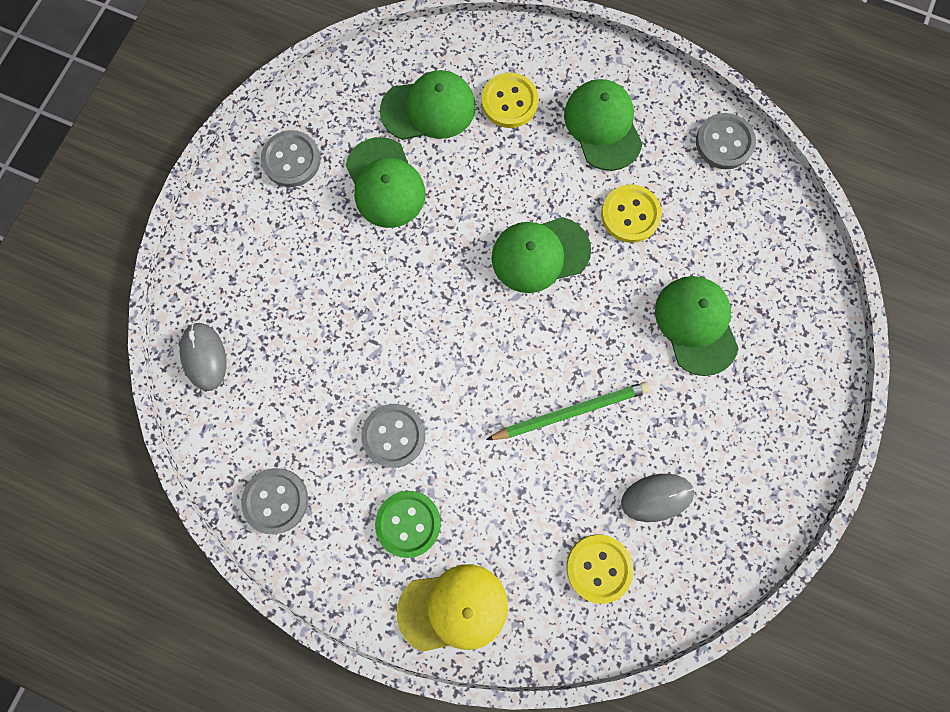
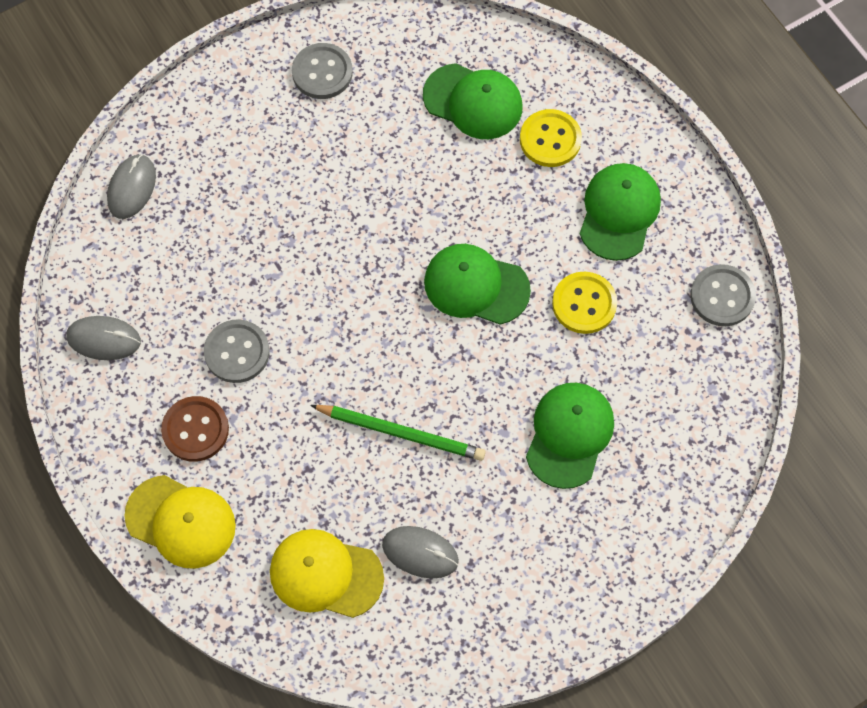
camera: 35 degrees right, 10 degrees down
(276, 500) = (104, 339): grey button -> grey mouse
(385, 183) = (387, 141): green cap -> none
(408, 523) = (195, 430): green button -> brown button
(598, 568) = (325, 574): yellow button -> yellow cap

